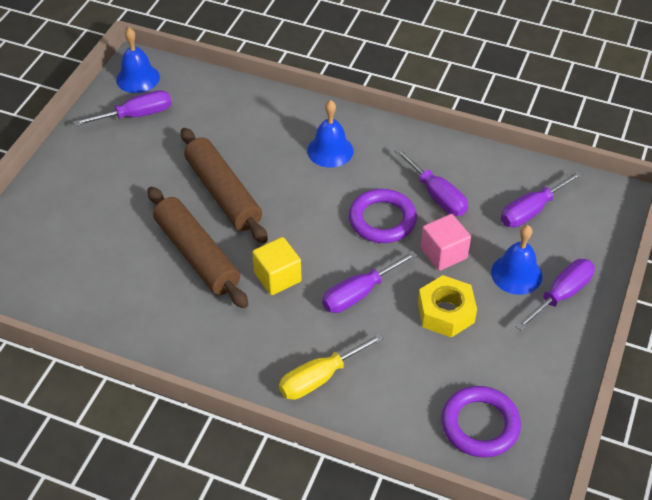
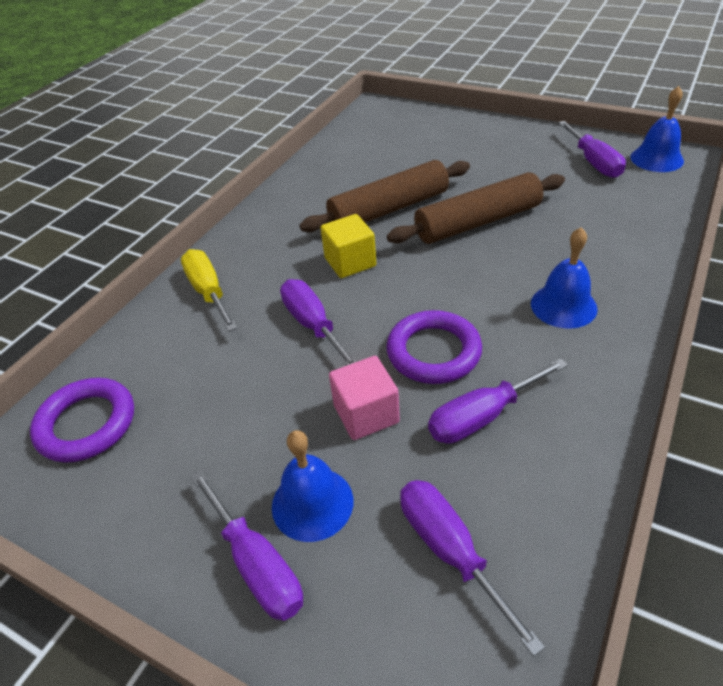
camera: 100 degrees right, 5 degrees down
(445, 312) = (263, 406): yellow nut -> none

